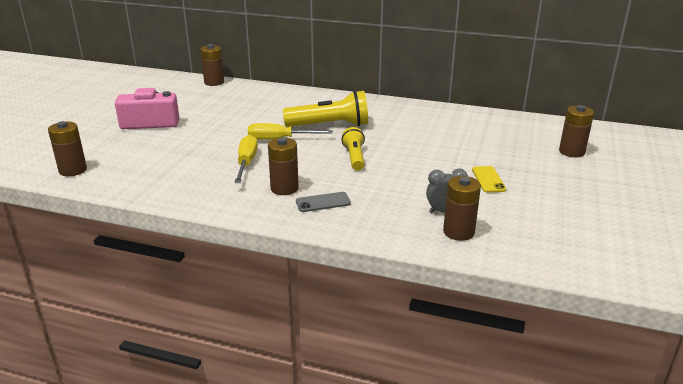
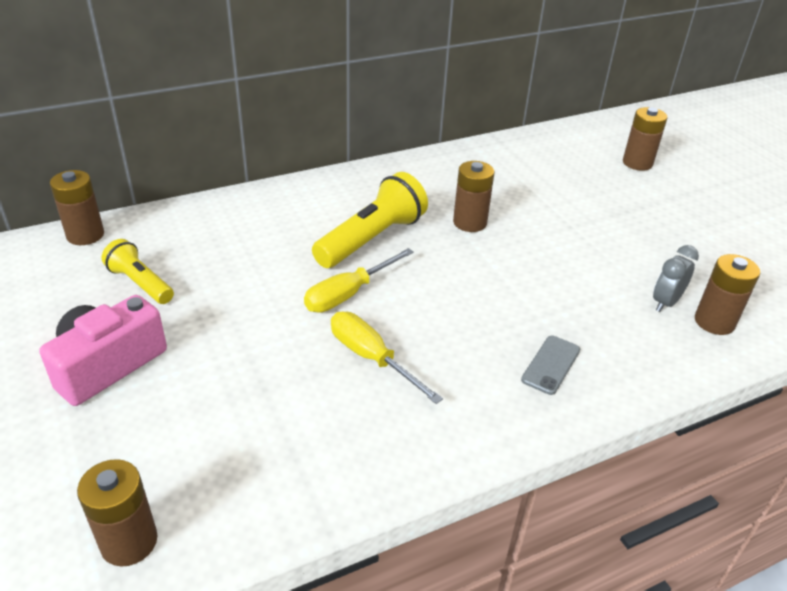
camera: 45 degrees left, 10 degrees up
(284, 188) = (480, 371): brown battery -> brown battery (469, 222)
(354, 157) = (475, 275): yellow flashlight -> yellow flashlight (140, 283)
(488, 179) = (633, 236): yellow phone -> none

